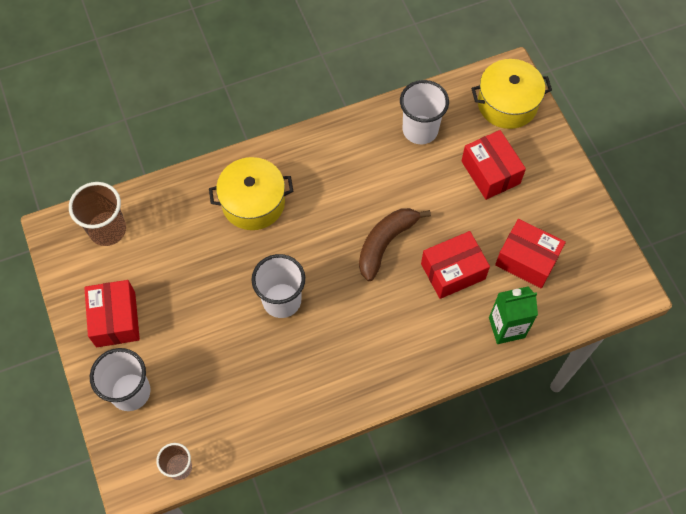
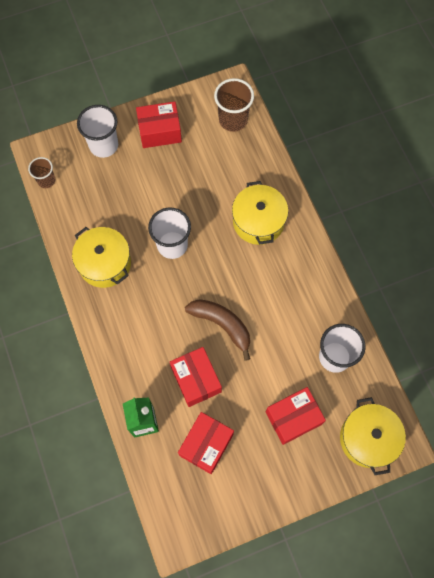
camera: 90 degrees right, 5 degrees up
(305, 382) = (105, 263): none -> yellow pot

